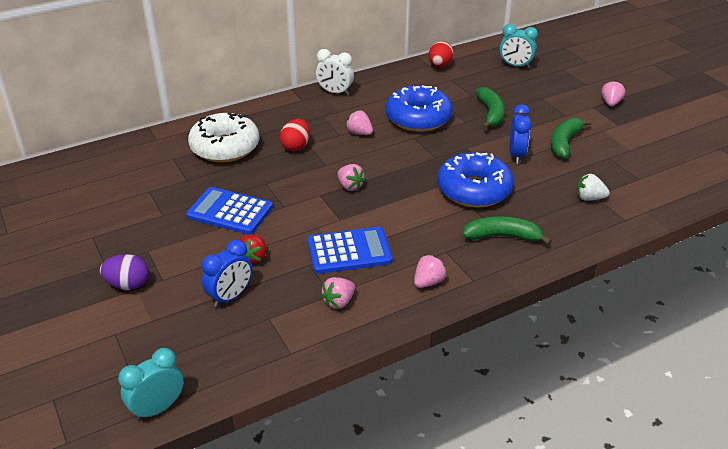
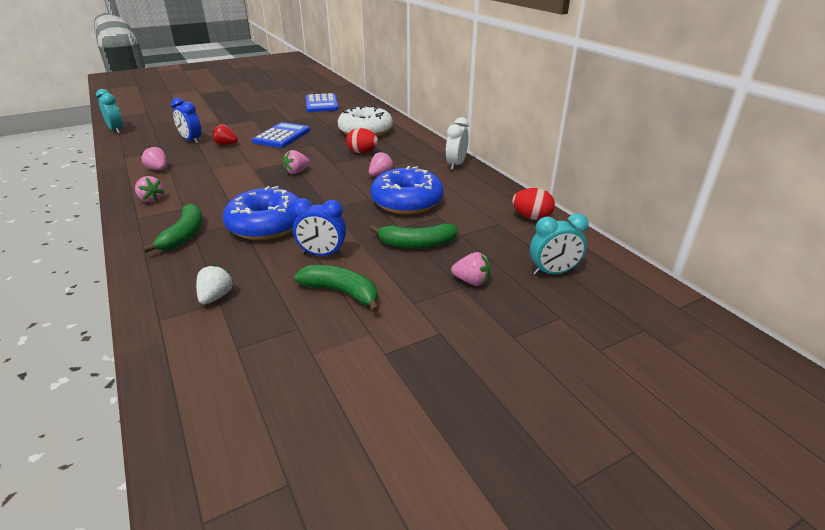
camera: 90 degrees right, 5 degrees down
(128, 285) = (223, 118): purple egg -> none
(349, 251) = (211, 172): blue calculator -> blue calculator (321, 104)
(515, 66) = (553, 272): turquoise clock -> turquoise clock turned 120 degrees counterclockwise
(610, 103) = (453, 355): pink strawberry -> pink strawberry (471, 281)

